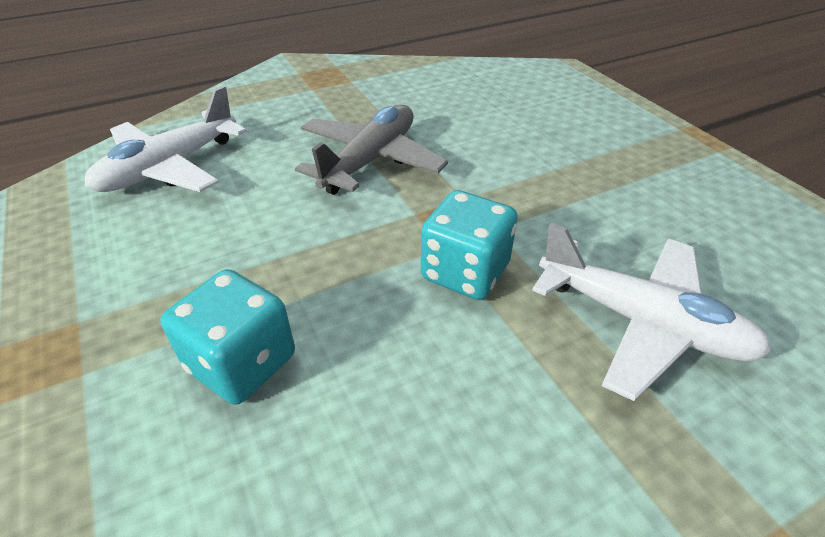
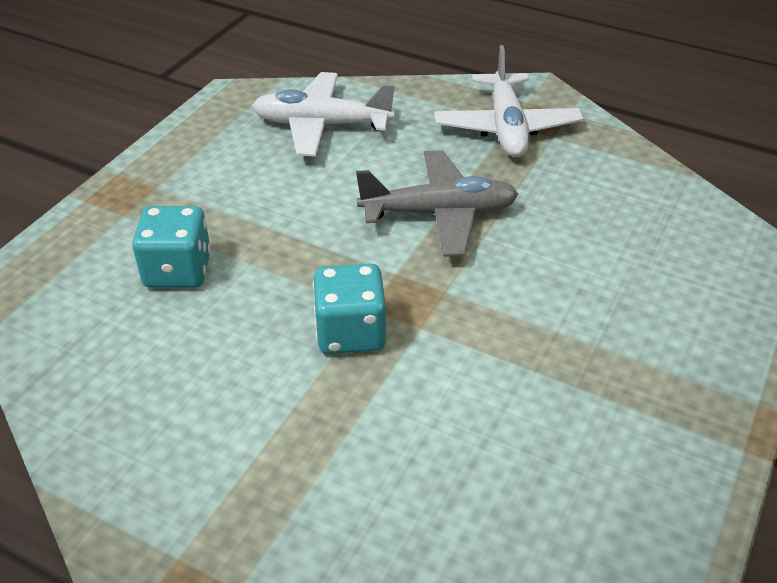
camera: 55 degrees right, 0 degrees up
(641, 322) = (382, 458): white plane -> white plane (506, 127)

